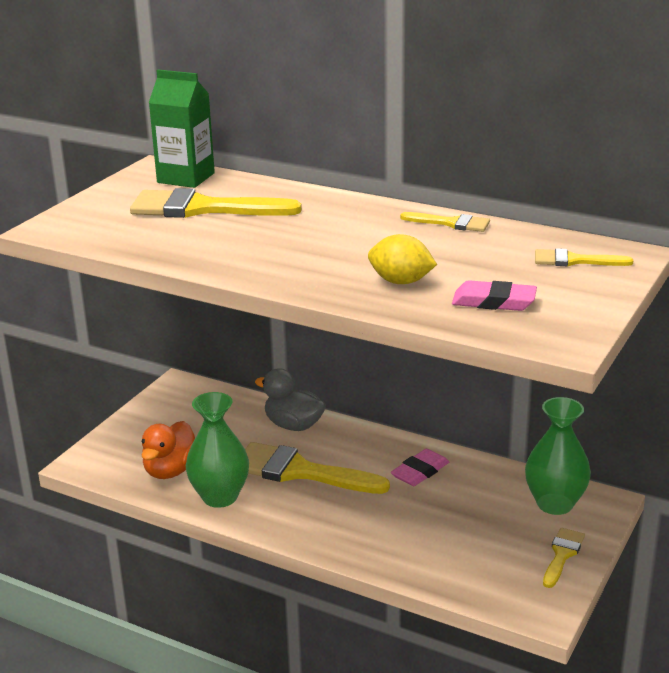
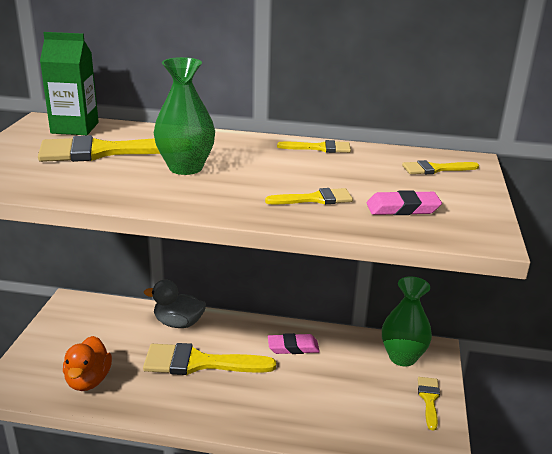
camera: 20 degrees left, 0 degrees up
(220, 497) = (140, 398): green vase -> green vase (185, 168)
(401, 282) = (315, 199): yellow lemon -> yellow brush
(420, 472) = (293, 347): pink eraser -> pink eraser turned 60 degrees clockwise

